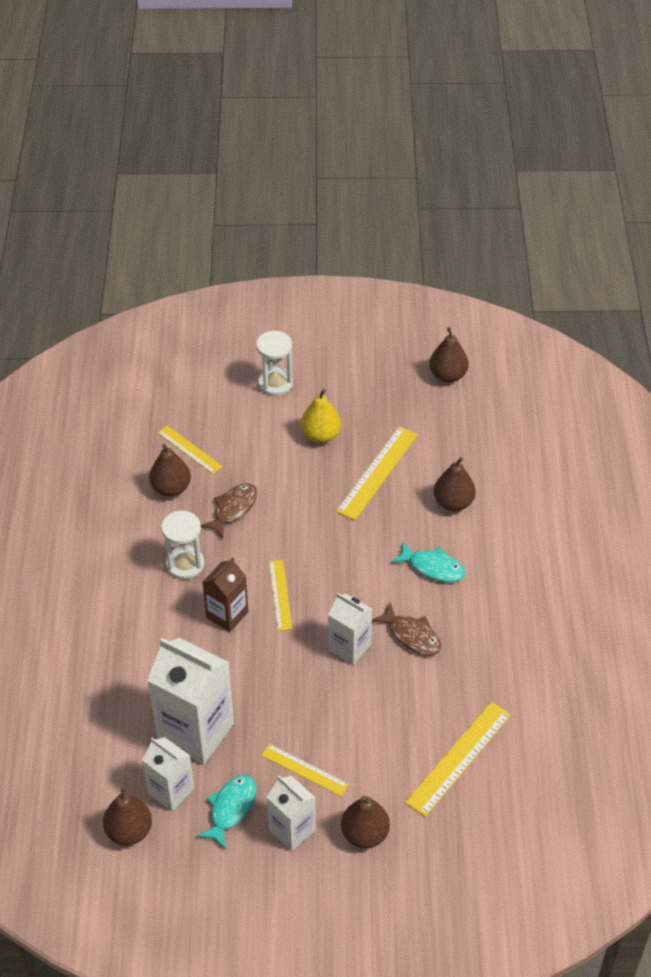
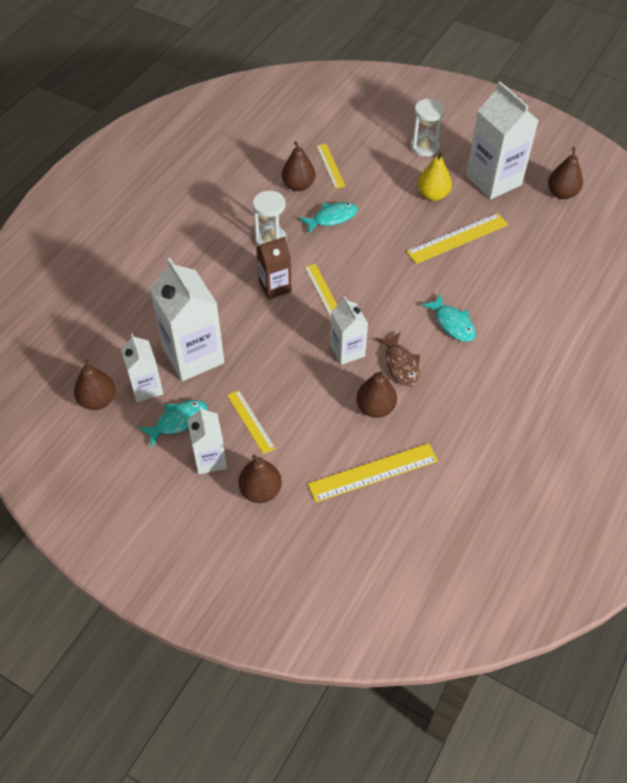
camera: 30 degrees right, 5 degrees up
(233, 509) = (332, 218): brown fish -> turquoise fish
(280, 595) = (323, 290): yellow ruler -> yellow ruler turned 45 degrees counterclockwise
(371, 391) = (493, 180): none -> white carton
(453, 502) = (502, 284): brown pear -> brown pear (375, 408)

